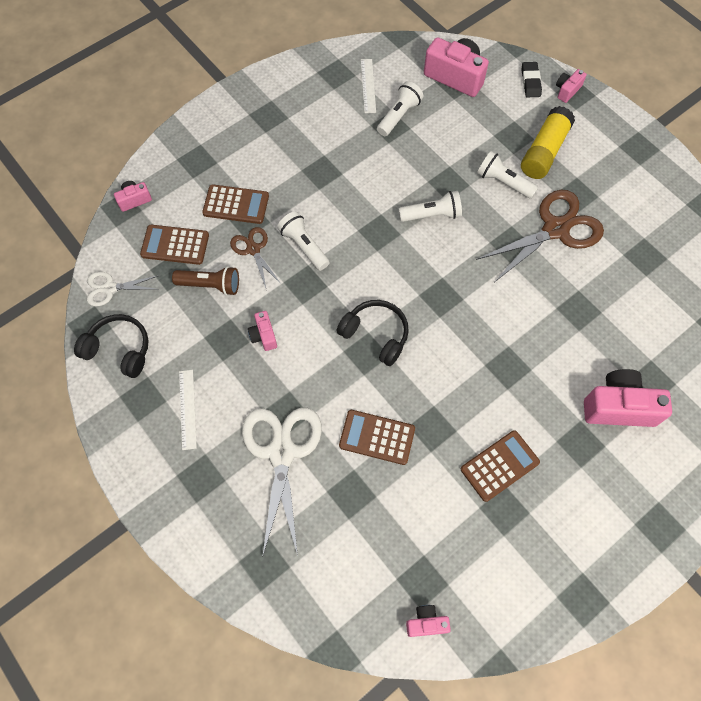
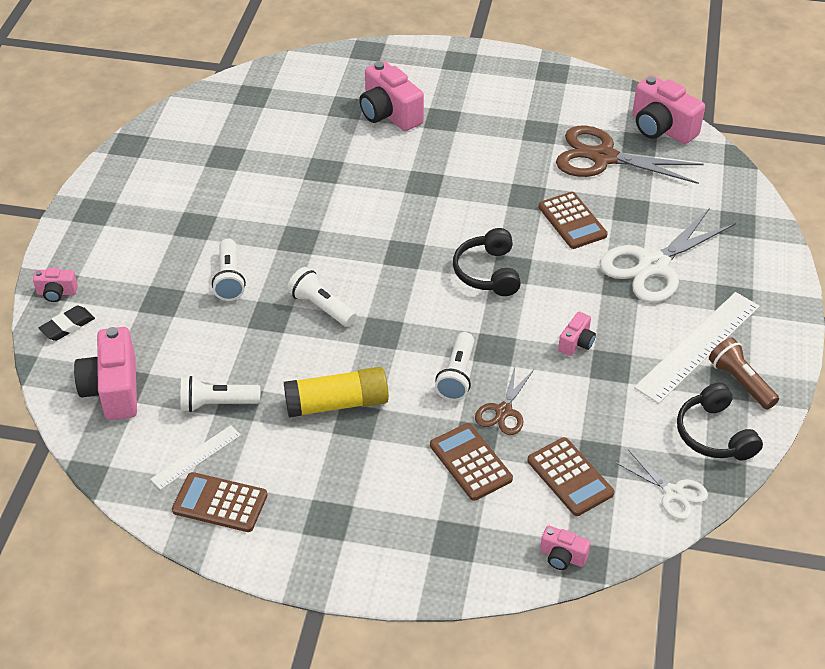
camera: 130 degrees left, 20 degrees down
(187, 409) = (698, 346): white ruler -> white ruler, size x1.88
(210, 285) = (576, 416): brown flashlight -> brown flashlight (740, 382)
(426, 623) = (661, 128): pink camera -> pink camera, size x1.97
(499, 465) = (510, 148): brown calculator -> brown calculator (220, 503)
(544, 151) = (161, 270): yellow glue stick -> yellow glue stick (337, 404)
(555, 229) = (251, 220): brown scissors -> brown scissors (603, 157)

